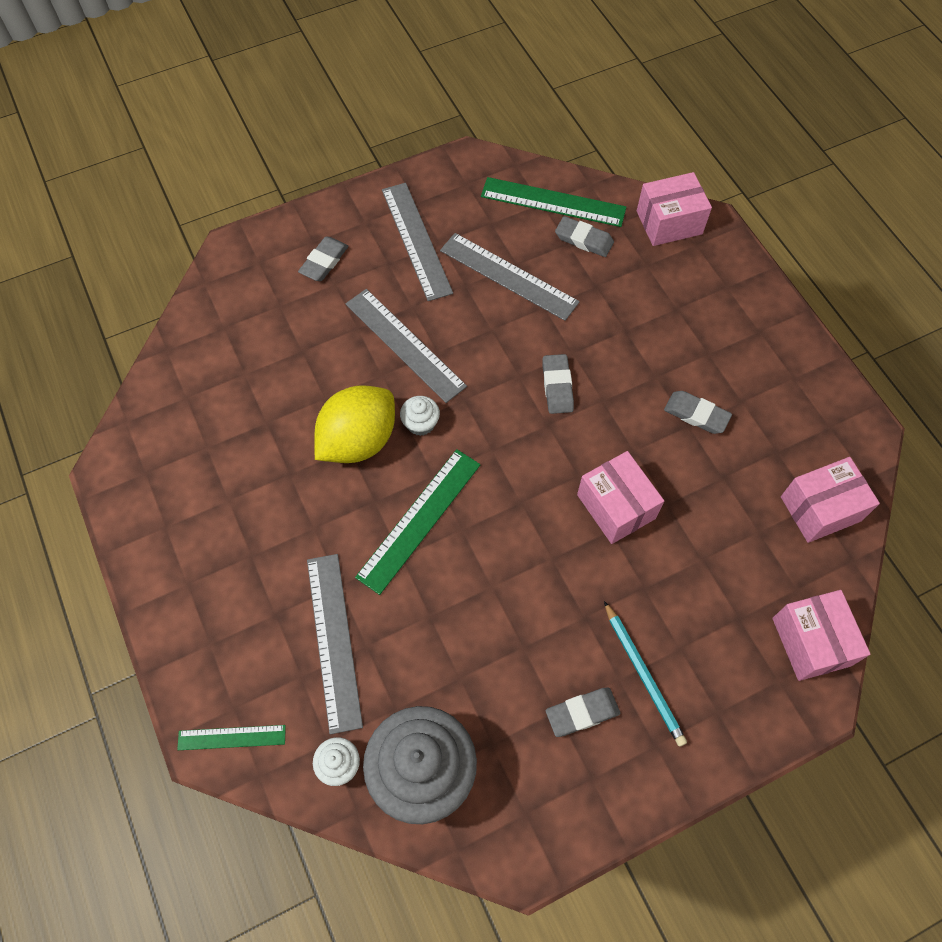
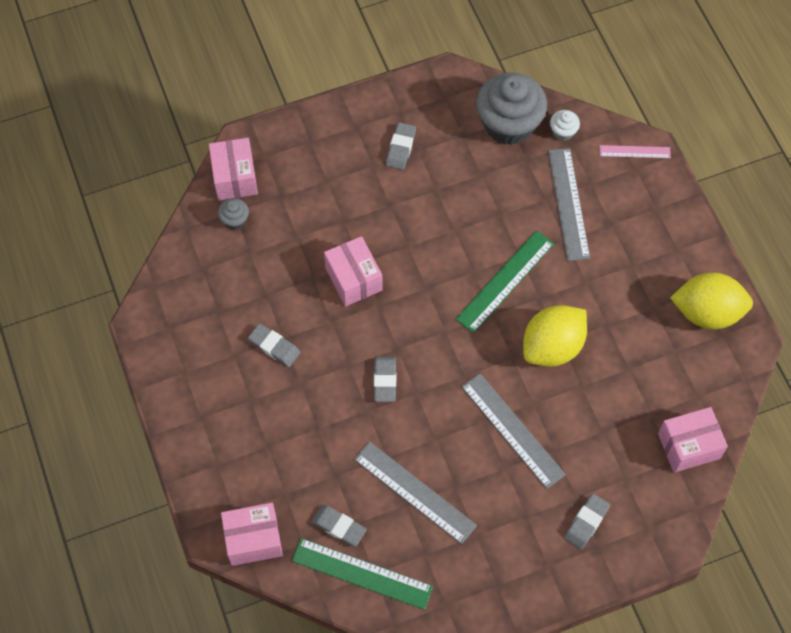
camera: 175 degrees left, 0 degrees up
(160, 499) = (707, 312): none -> yellow lemon
(231, 737) = (634, 151): green ruler -> pink ruler
(416, 240) = (498, 539): grey ruler -> none
(420, 423) = (501, 357): white cupcake -> none
(582, 712) = (401, 148): grey eraser -> grey eraser turned 60 degrees counterclockwise
(643, 674) = (355, 167): turquoise pencil -> none
(792, 576) = (235, 220): none -> grey cupcake
(820, 509) = (198, 265): pink box -> pink box (688, 446)

